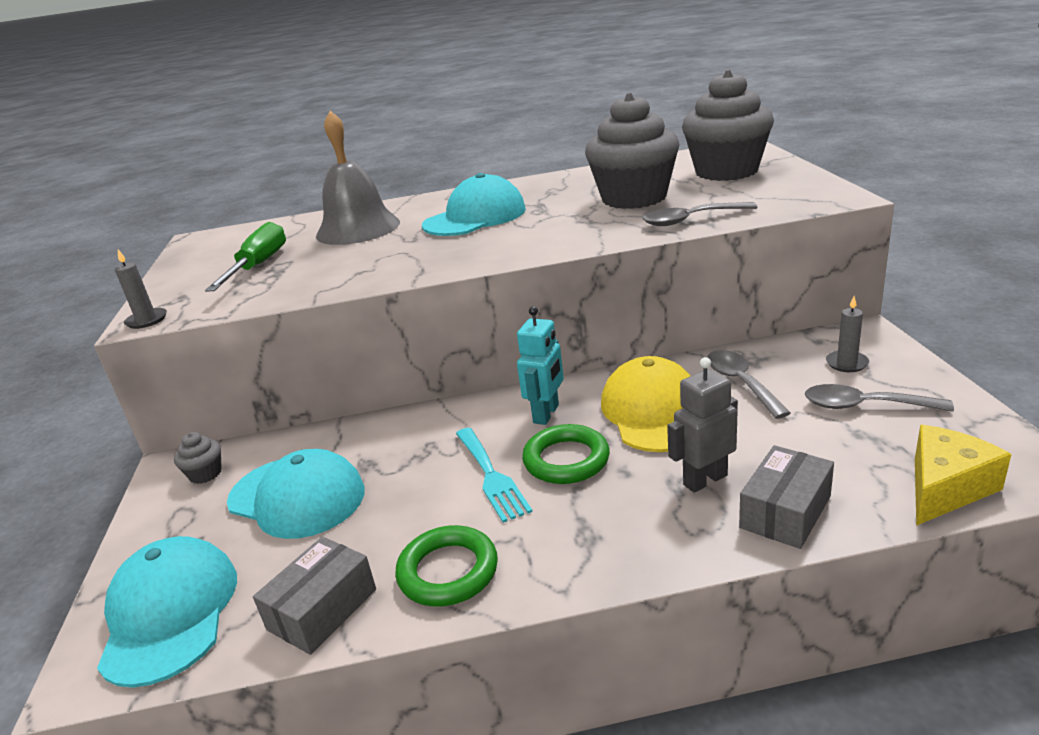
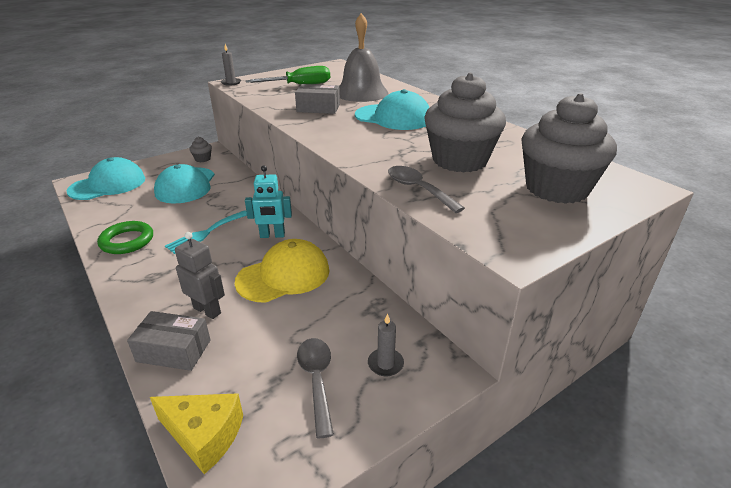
camera: 60 degrees right, 5 degrees up
(322, 609) = (105, 217): grey box -> grey box (318, 108)
(566, 460) = (224, 253): green ring -> none
(741, 383) = (334, 308): grey spoon -> none

